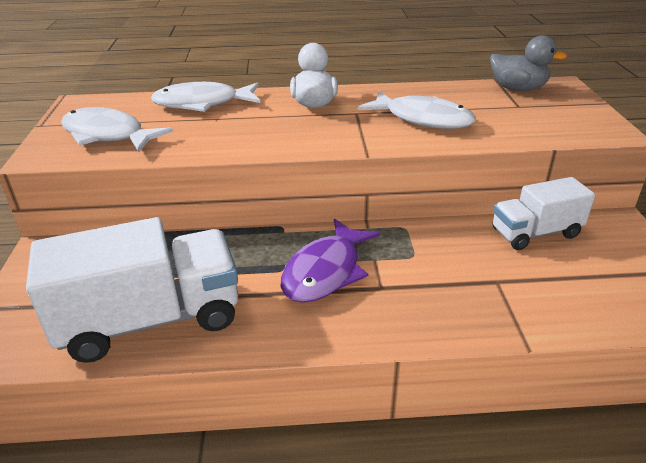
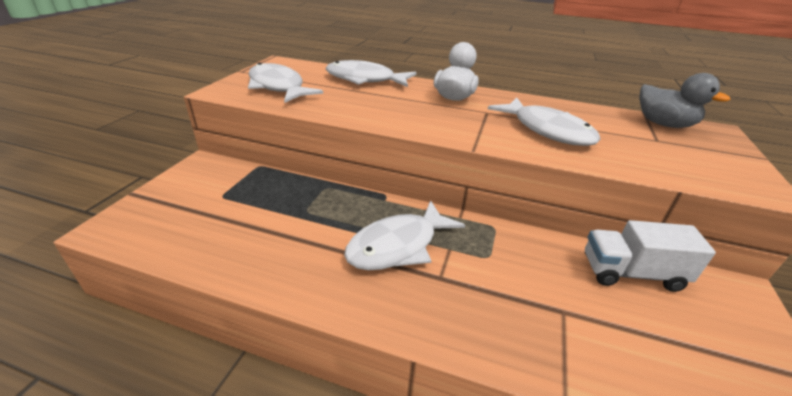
camera: 20 degrees right, 0 degrees up
(151, 320) = (232, 241): white truck -> none
(325, 271) = (398, 246): purple fish -> white fish

